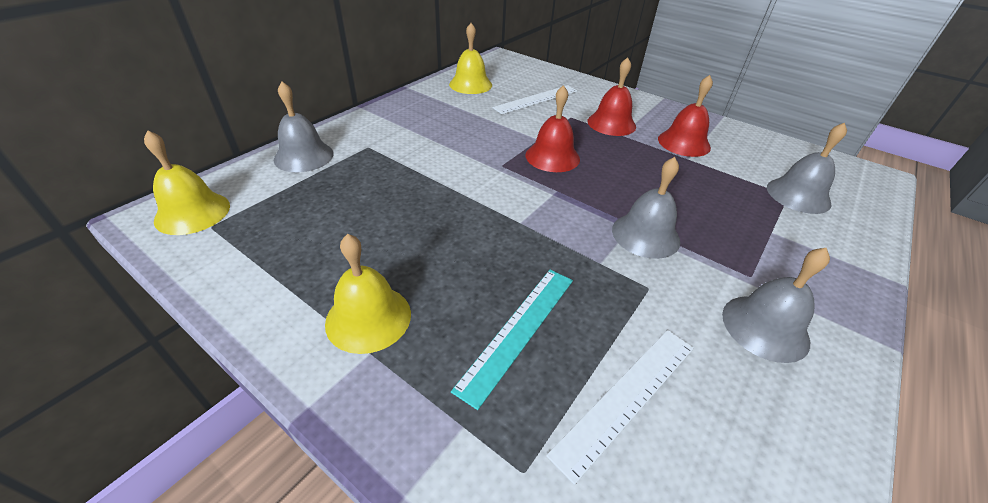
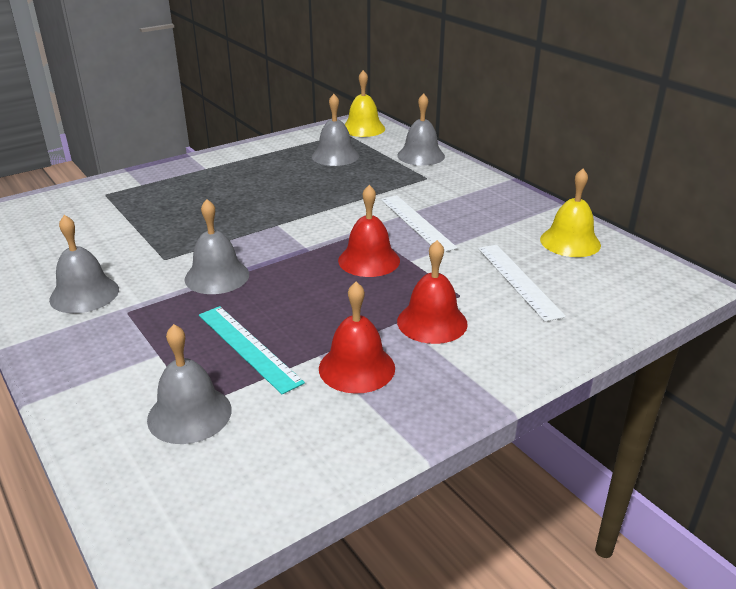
camera: 110 degrees right, 10 degrees down
(306, 219) = (335, 156): none -> grey bell
(368, 318) = (230, 169): yellow bell -> none
(519, 330) = (179, 206): turquoise ruler -> turquoise ruler (248, 347)
(627, 397) = (105, 227): white ruler -> white ruler (416, 223)

